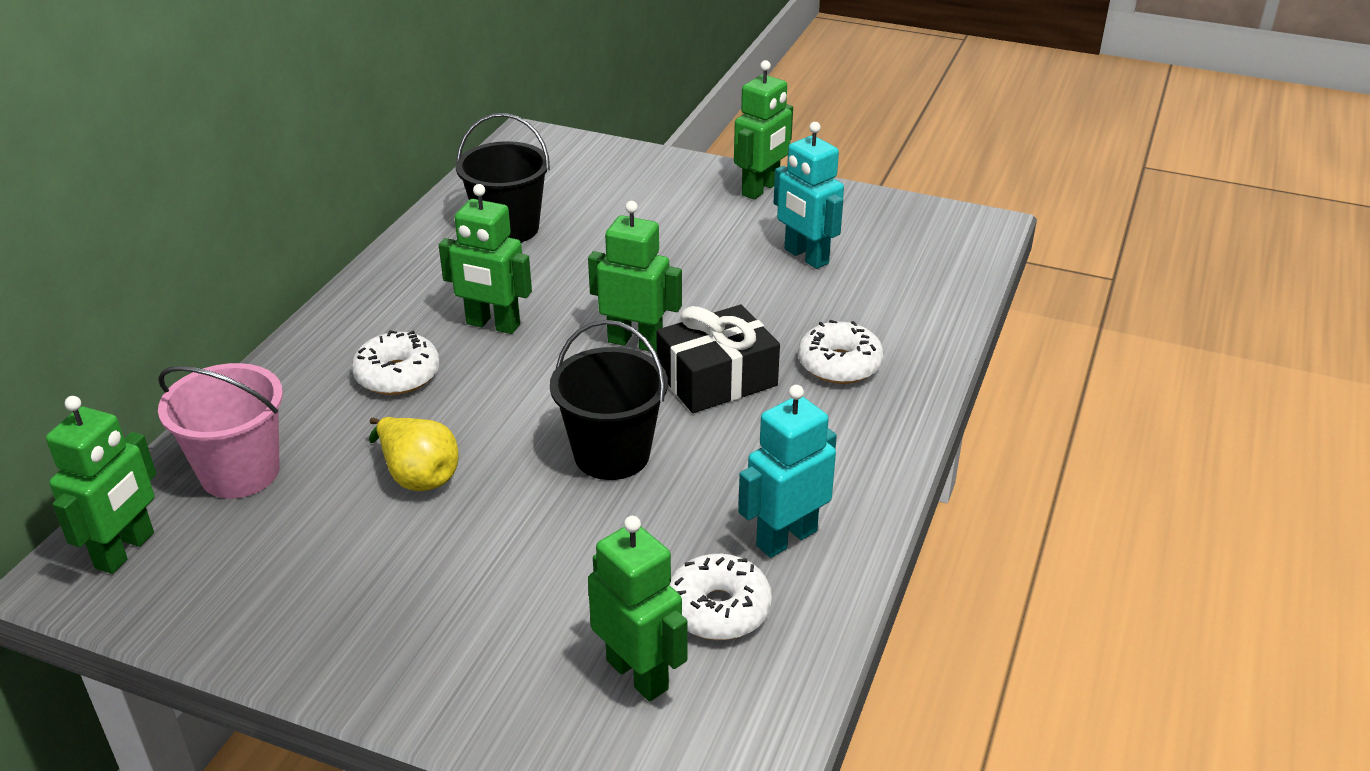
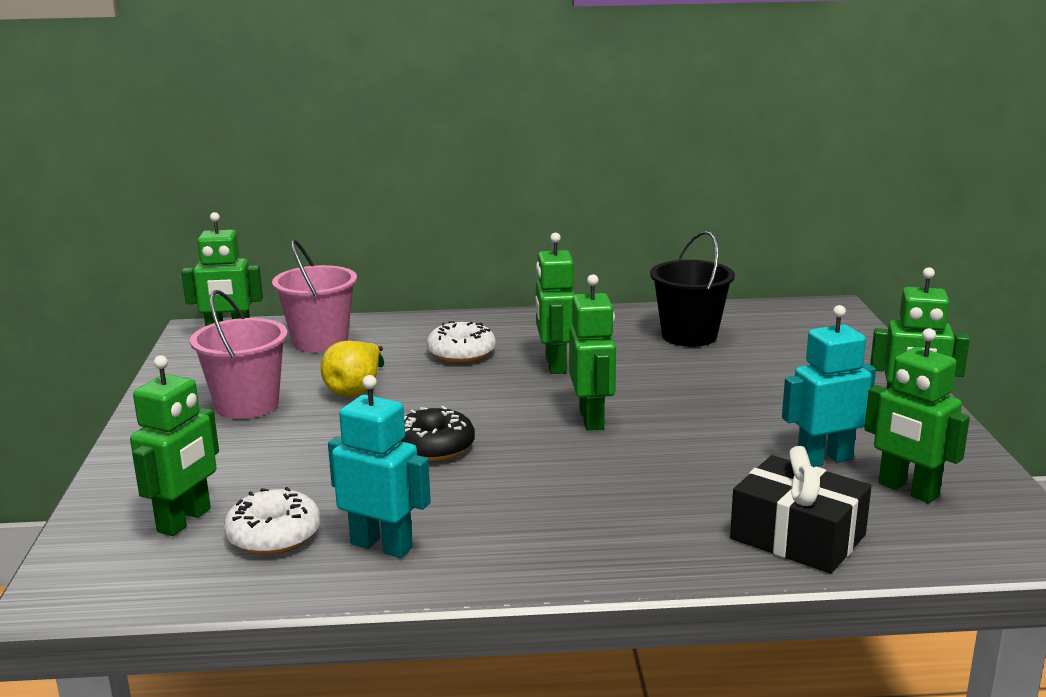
camera: 65 degrees right, 15 degrees down
(375, 573) = (247, 405): none -> pink bucket
(612, 455) = (434, 447): black bucket -> black donut
(717, 379) = (577, 464): black gift -> black gift (797, 537)
(806, 256) = (824, 459): turquoise robot -> turquoise robot turned 45 degrees clockwise
(839, 364) = (662, 516): white donut -> none
(878, 242) = (908, 490): none -> green robot

